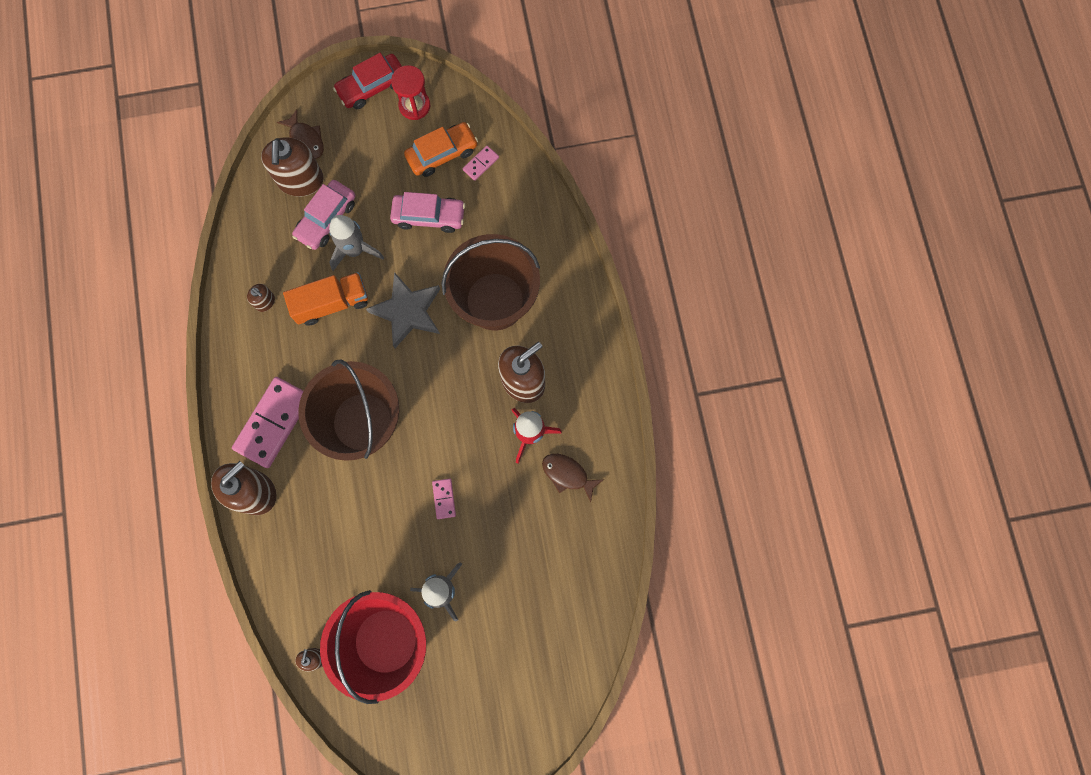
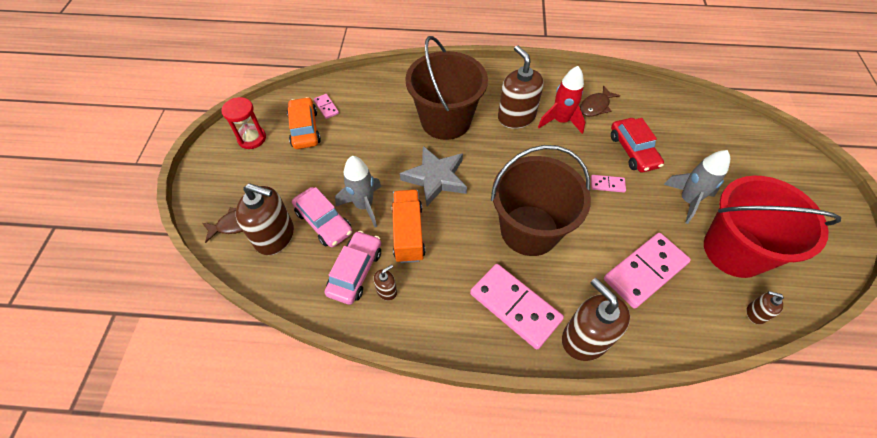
camera: 75 degrees left, 20 degrees down
(339, 546) = (645, 271): none -> pink domino
(372, 86) = (215, 164): red car -> red car (633, 151)
(429, 216) = (356, 148): pink car -> pink car (355, 271)

